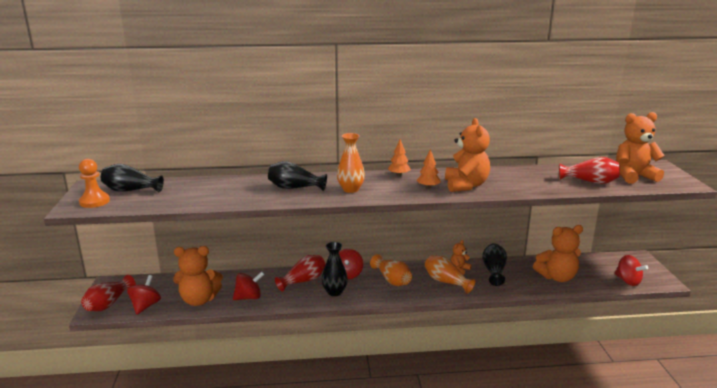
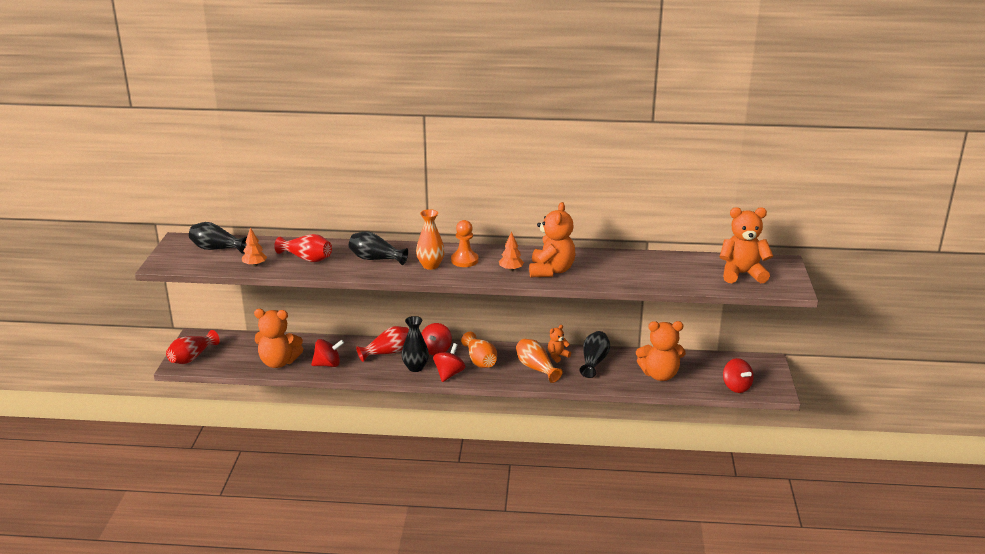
camera: 10 degrees right, 5 degrees up
(94, 201) = (181, 259): orange pawn -> orange pawn (464, 260)
(145, 306) = (226, 363): red spinning top -> red spinning top (449, 374)
(399, 175) = (489, 252): orange tree -> orange tree (255, 265)
(590, 182) = (687, 277): red vase -> red vase (307, 258)

